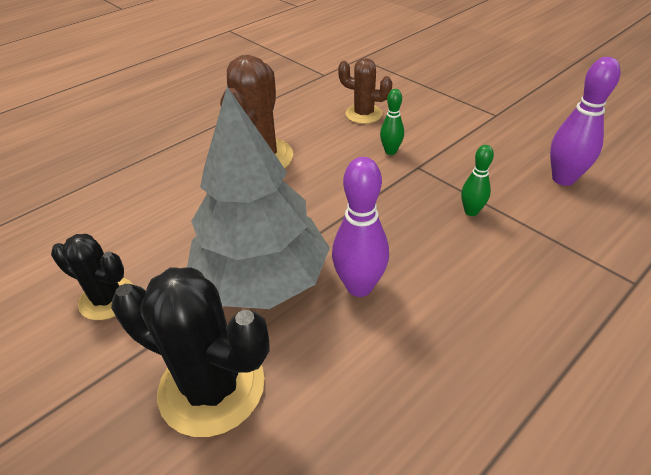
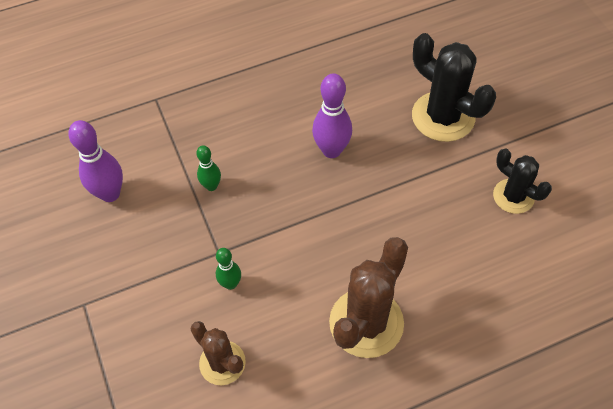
camera: 160 degrees left, 15 degrees up
(262, 279) = (398, 177): grey tree -> none

